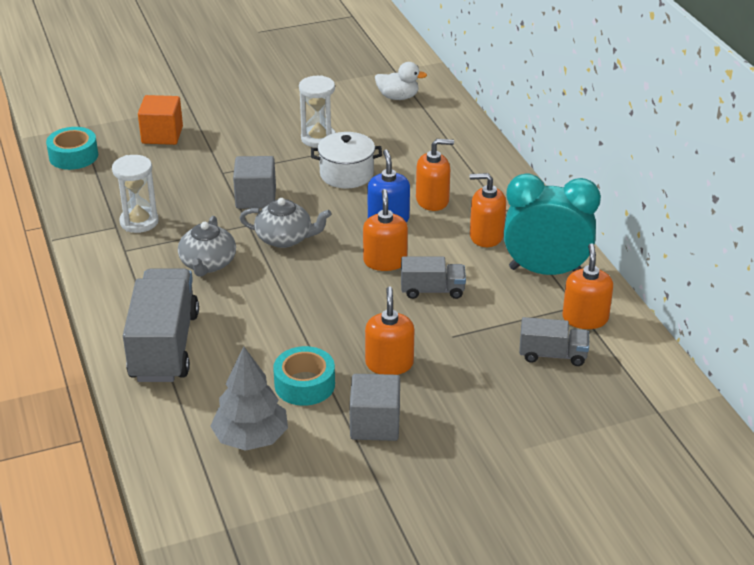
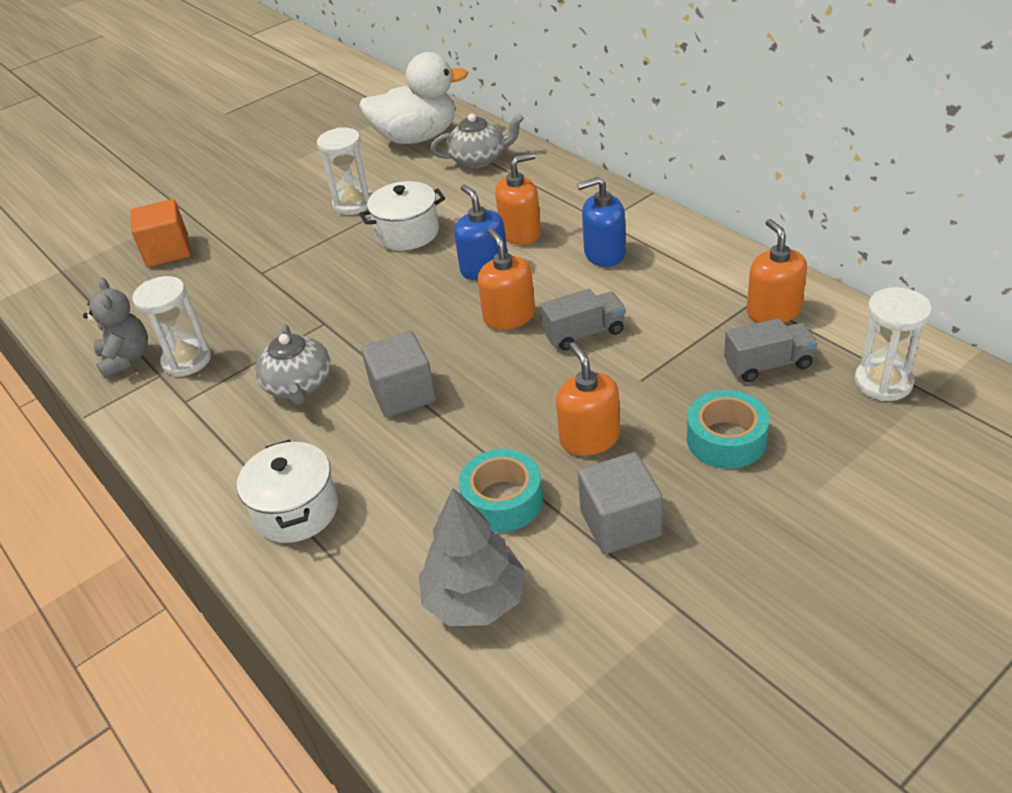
camera: 15 degrees left, 5 degrees up
(73, 156) = (68, 306): turquoise tape -> turquoise tape (726, 439)
(98, 207) = (126, 358): none -> grey teddy bear
(164, 346) = (296, 510): grey truck -> white pot
(256, 198) = (316, 290): grey cube -> grey cube (403, 394)
(285, 238) = (377, 326): grey teapot -> grey teapot (479, 159)
(398, 97) = (417, 137): white duck -> white duck, size x1.84
(486, 236) = (604, 254): orange soap dispenser -> blue soap dispenser
(545, 271) = (694, 272): turquoise clock -> none
(628, 394) = (883, 382): none -> white hourglass

